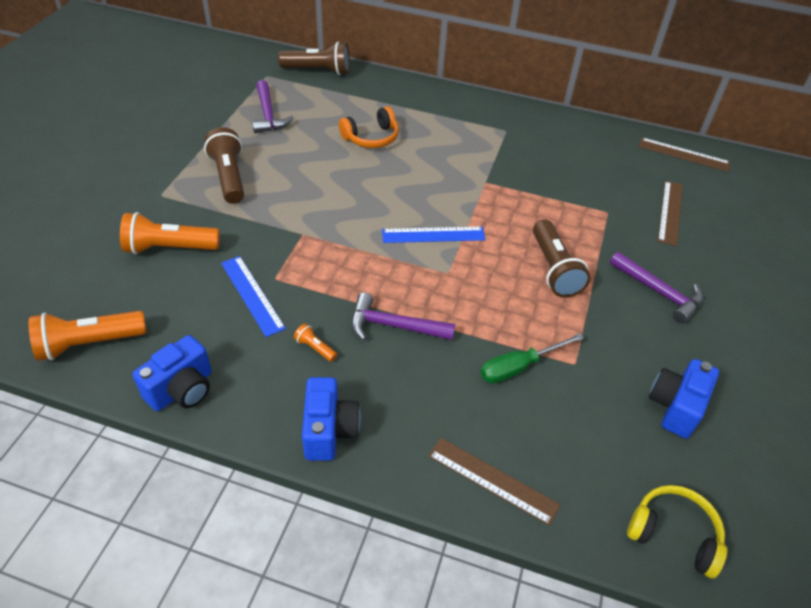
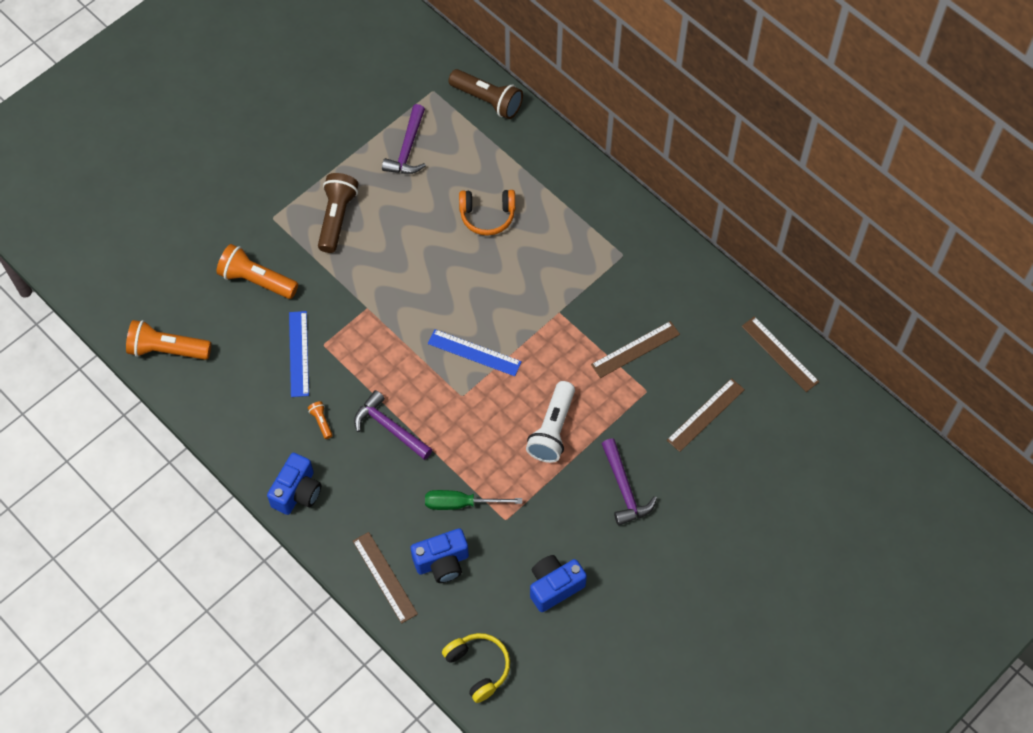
camera: 30 degrees right, 15 degrees up
(182, 389) = (215, 416): blue camera -> blue camera (442, 562)
(554, 269) = (552, 429): brown flashlight -> white flashlight
(571, 187) = (635, 349): none -> brown ruler

